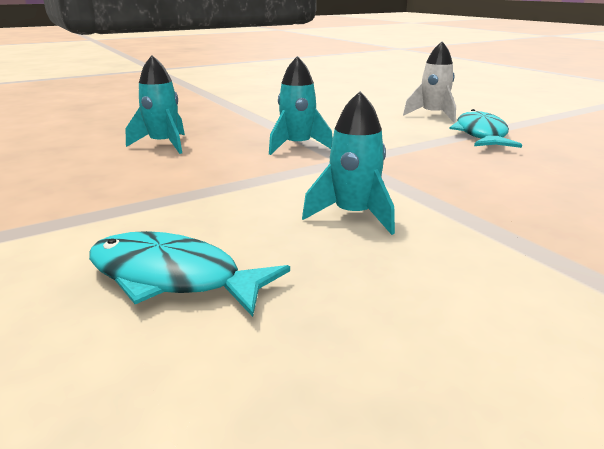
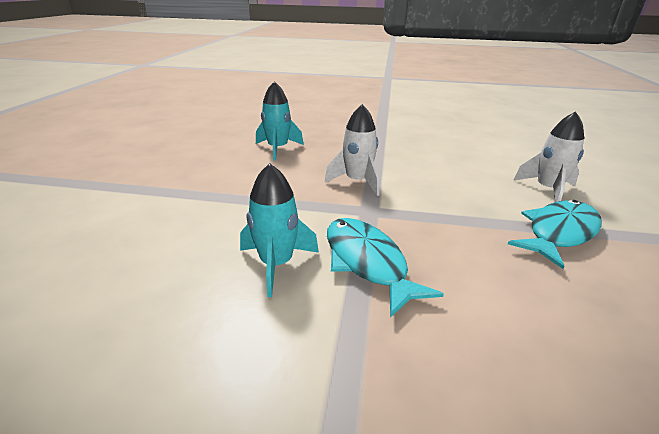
camera: 40 degrees right, 5 degrees up
(172, 278) = (110, 255): turquoise fish -> turquoise fish (367, 262)
(297, 146) = (357, 182): turquoise rocket -> white rocket

